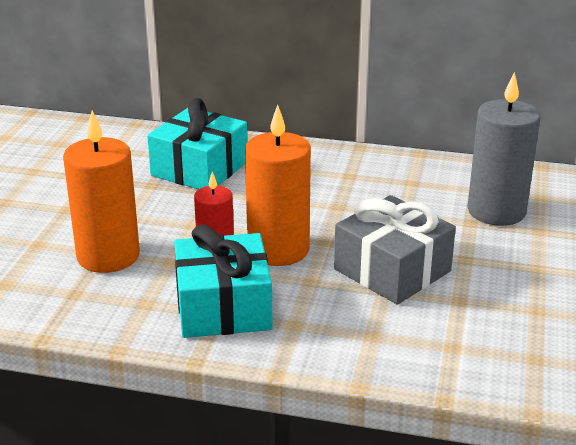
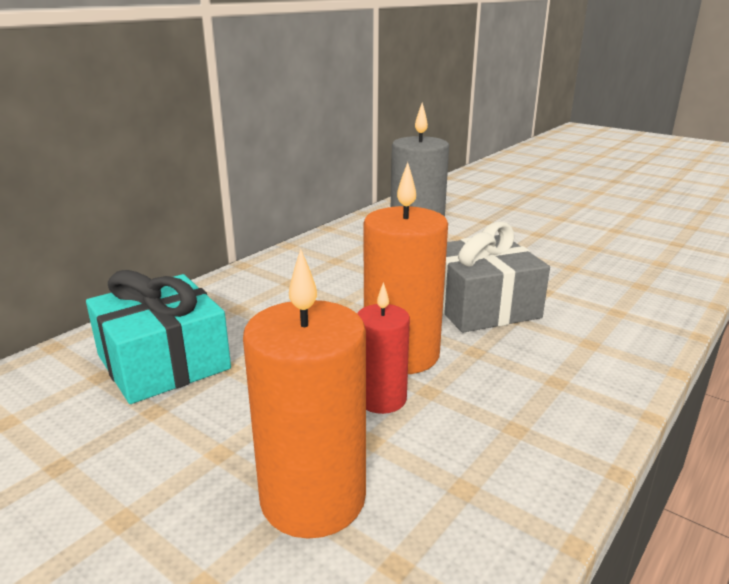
camera: 65 degrees left, 5 degrees down
(223, 307) = (503, 421): turquoise gift -> none

